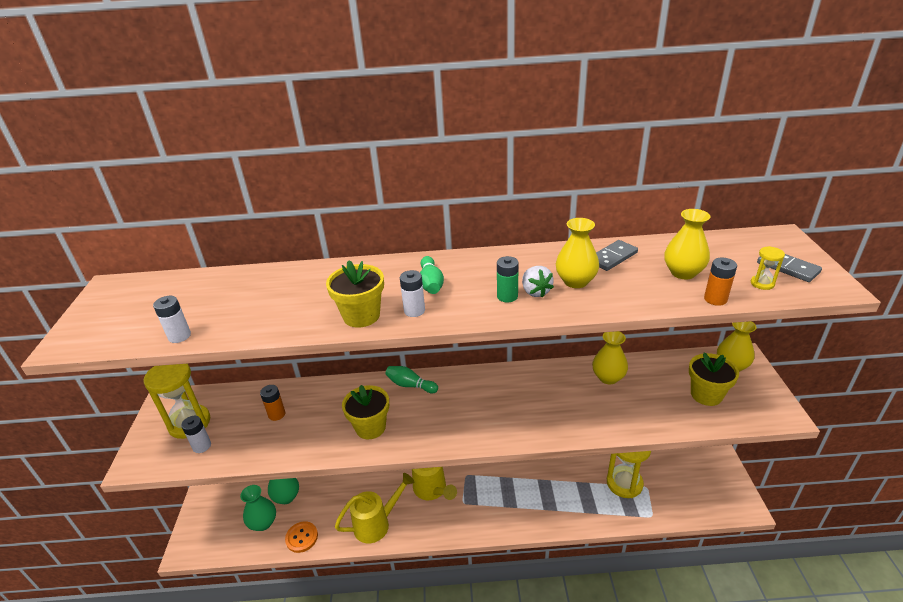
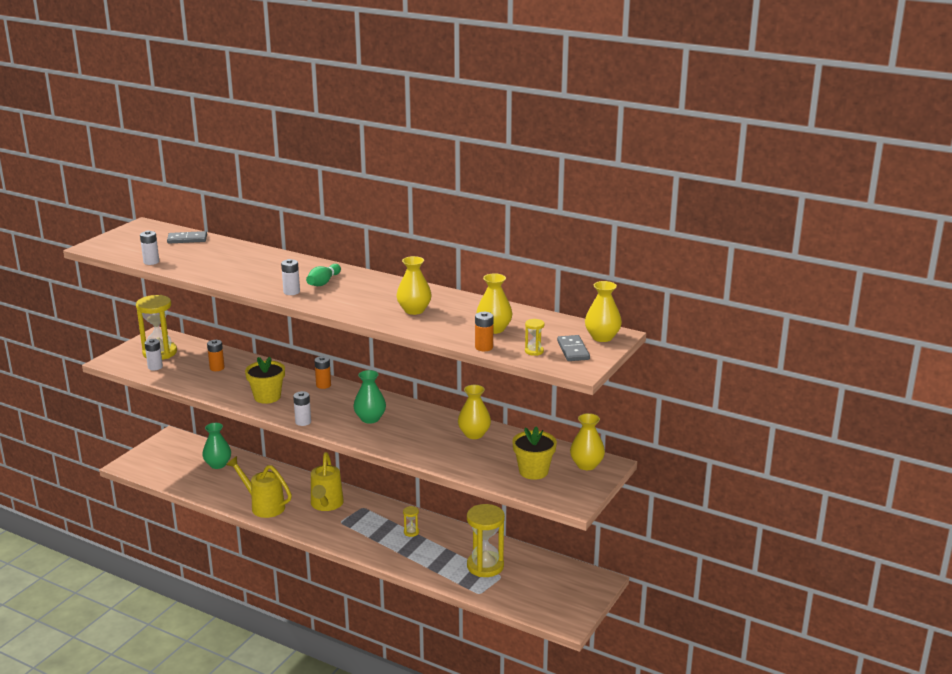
camera: 30 degrees right, 10 degrees down
(263, 523) = (188, 472): green vase -> green vase (370, 419)
(302, 537) = (205, 491): orange button -> none
(361, 316) = (258, 284): yellow flower pot -> none
(376, 524) = (264, 506): yellow watering can -> yellow watering can turned 150 degrees counterclockwise
(410, 385) = (323, 385): green bowling pin -> orange battery
(442, 442) = (303, 422): none -> white battery
(507, 296) = (357, 303): green battery -> none
(532, 480) = (411, 532): none -> yellow hourglass
(535, 292) = (379, 307): white strawberry -> none
(612, 257) = (465, 306): grey domino -> grey domino (187, 239)
(778, 243) = (602, 337): none -> yellow vase

